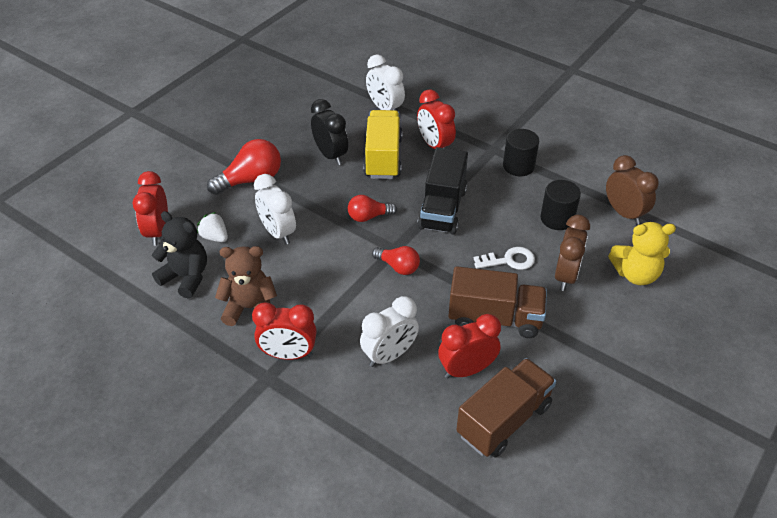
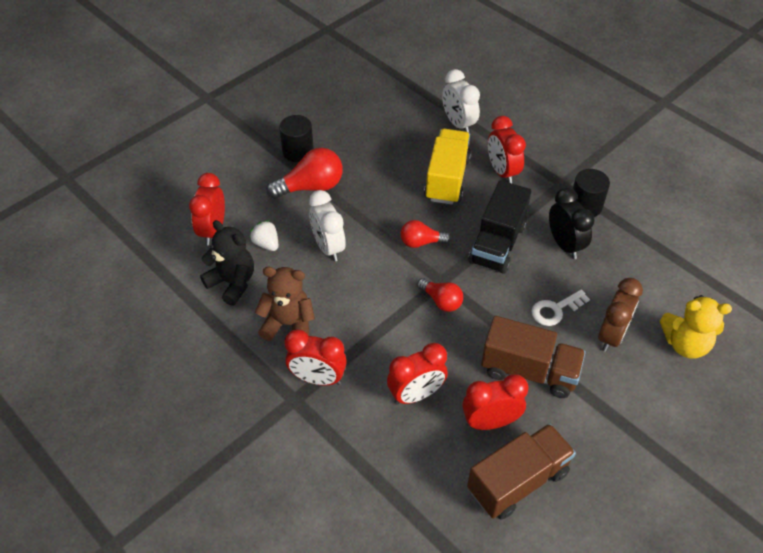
camera: 10 degrees right, 5 degrees up
(330, 155) = (394, 169): black clock -> black clock (565, 245)
(389, 355) = (416, 394): white clock -> red clock
(509, 260) = (555, 310): white key -> white key turned 150 degrees clockwise
(557, 218) = (614, 270): black cylinder -> black cylinder (298, 151)
(624, 213) = (687, 274): brown clock -> none

